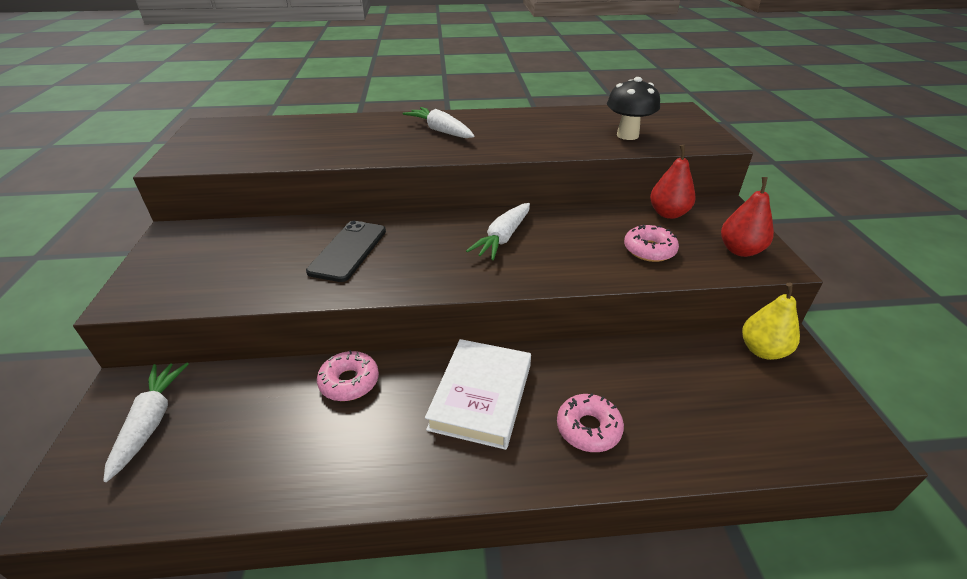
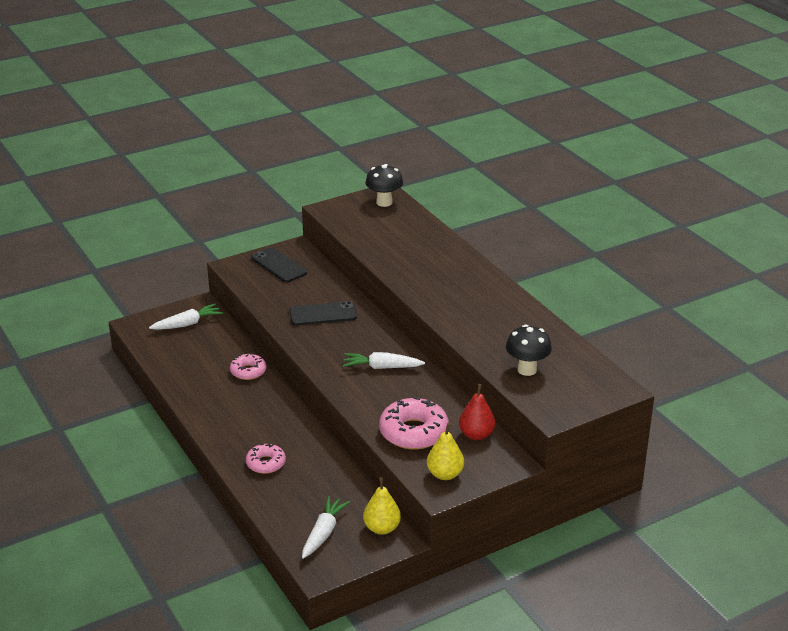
camera: 65 degrees right, 5 degrees down
(191, 257) = (278, 265): none -> black phone
(223, 130) = (384, 202): none -> black mushroom
(440, 131) = (458, 284): white carrot -> white carrot (323, 533)
(481, 396) = (266, 420): white book -> none
(649, 250) = (413, 432): pink donut -> pink donut, size x1.72
(740, 250) = (445, 474): red pear -> yellow pear

